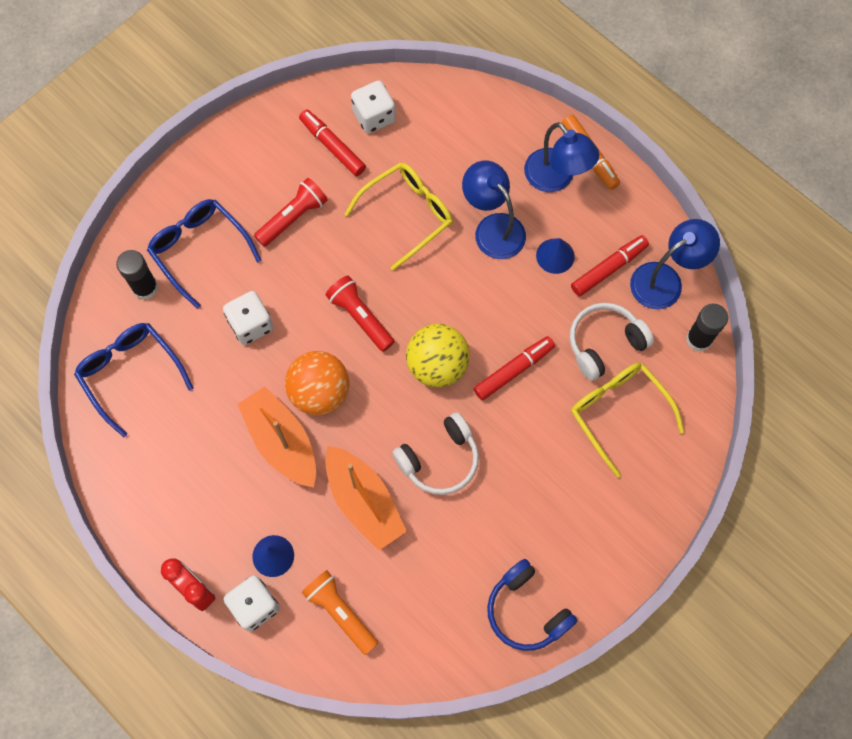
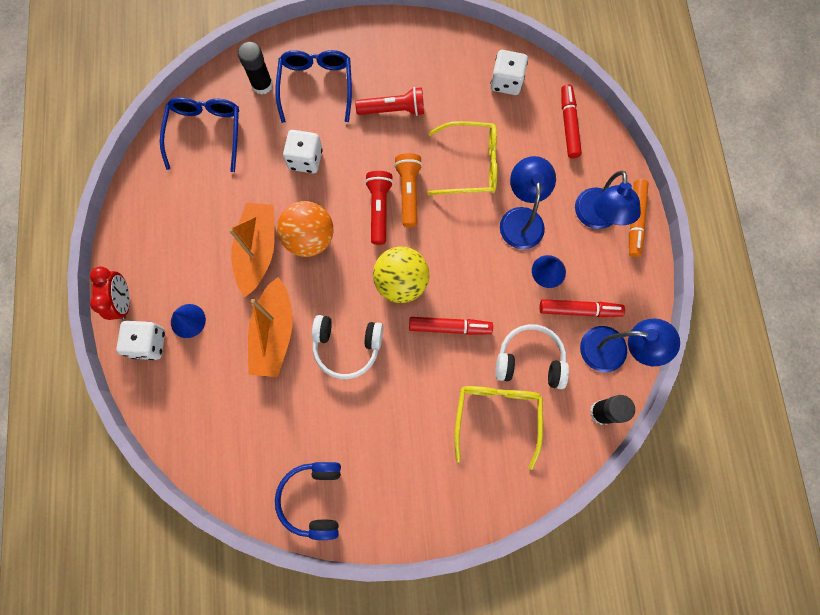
camera: 40 degrees right, 5 degrees up
(332, 146) = (461, 82): red marker -> red marker (569, 125)
(340, 612) = (196, 393): orange flashlight -> orange flashlight (409, 192)

